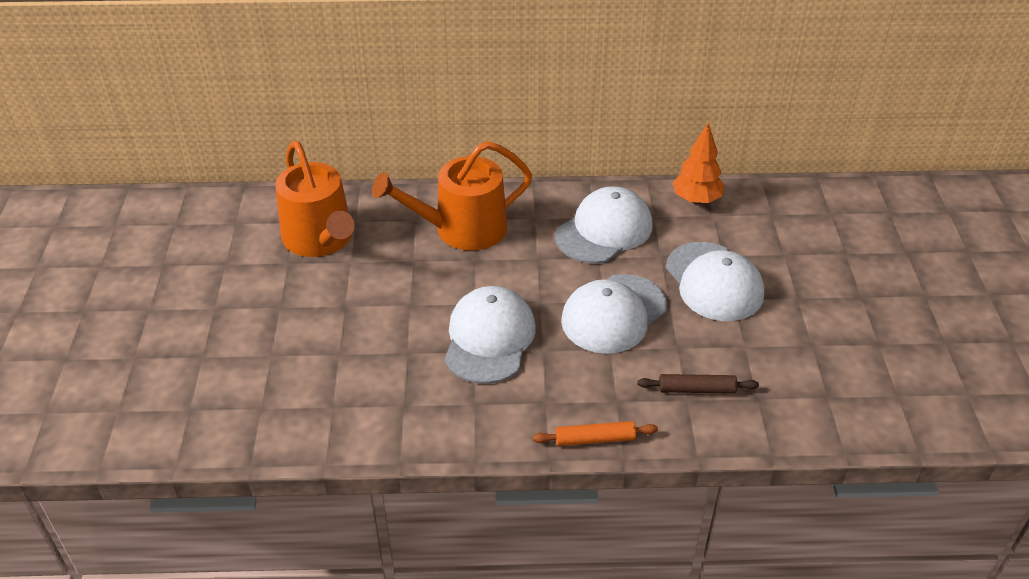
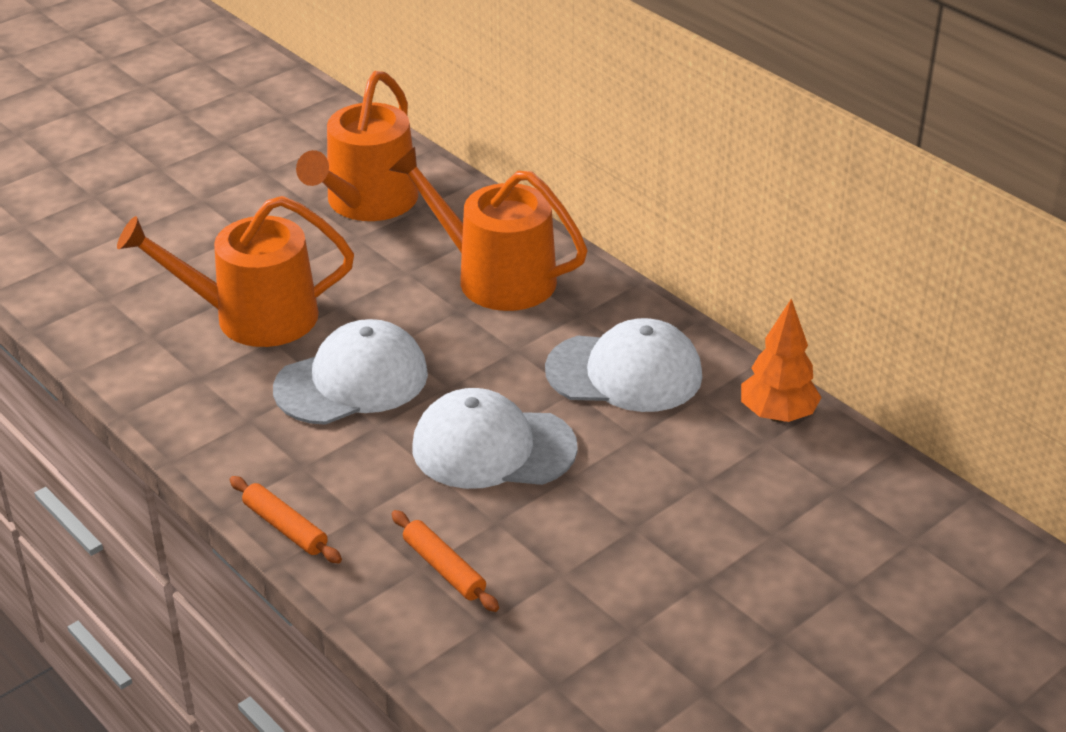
camera: 50 degrees right, 5 degrees down
(373, 348) = (253, 316): none -> orange watering can
(696, 389) = (443, 568): brown rolling pin -> orange rolling pin
(714, 282) = (644, 498): white cap -> none

